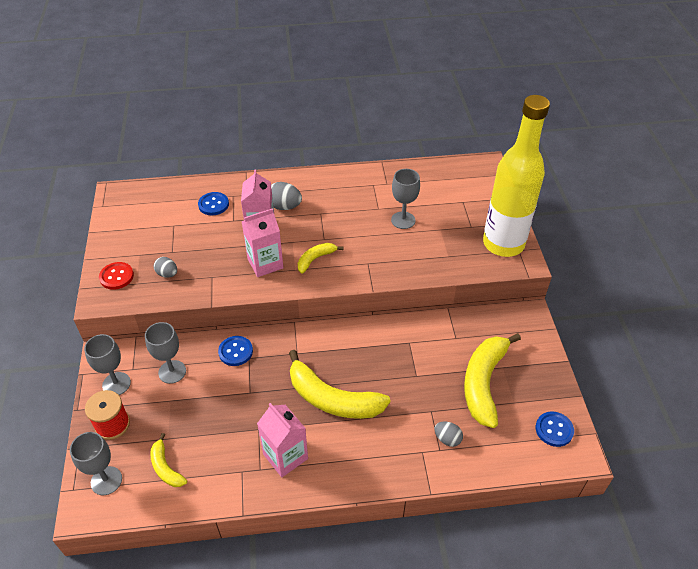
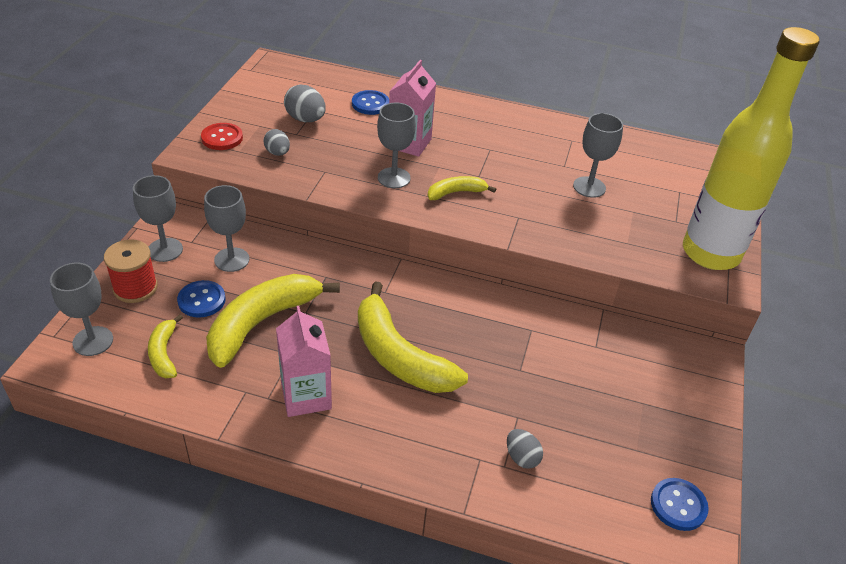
camera: 20 degrees right, 5 degrees down
(235, 351) = (314, 265): blue button -> blue button (201, 300)
(265, 263) = (394, 178): pink carton -> grey goblet
(284, 206) = (450, 130): grey egg -> grey egg (305, 119)
(484, 383) = (607, 411): yellow banana -> yellow banana (262, 323)

